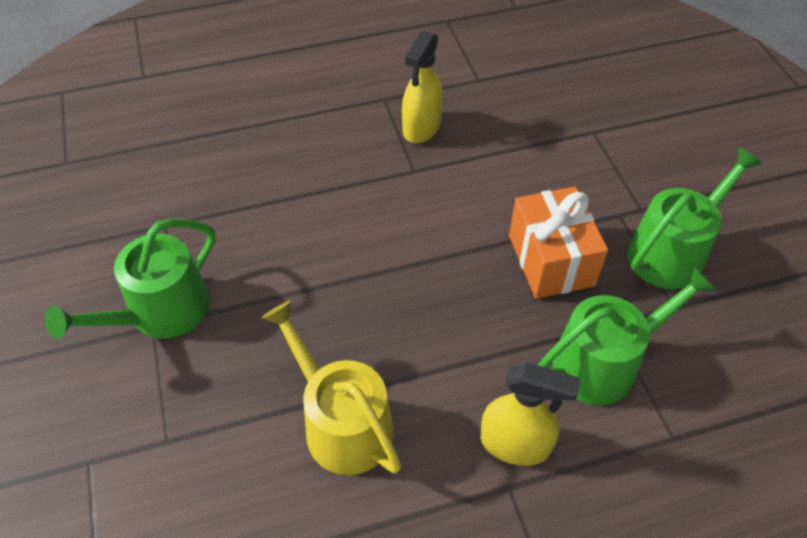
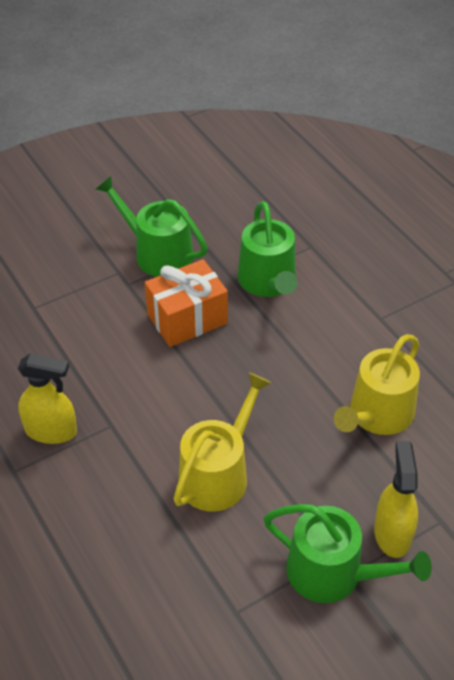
camera: 105 degrees left, 5 degrees down
(320, 244) = (218, 474): none -> yellow watering can
(515, 444) = (349, 319): yellow spray bottle -> yellow spray bottle (392, 533)
(604, 362) = (268, 282): green watering can -> green watering can turned 150 degrees counterclockwise

